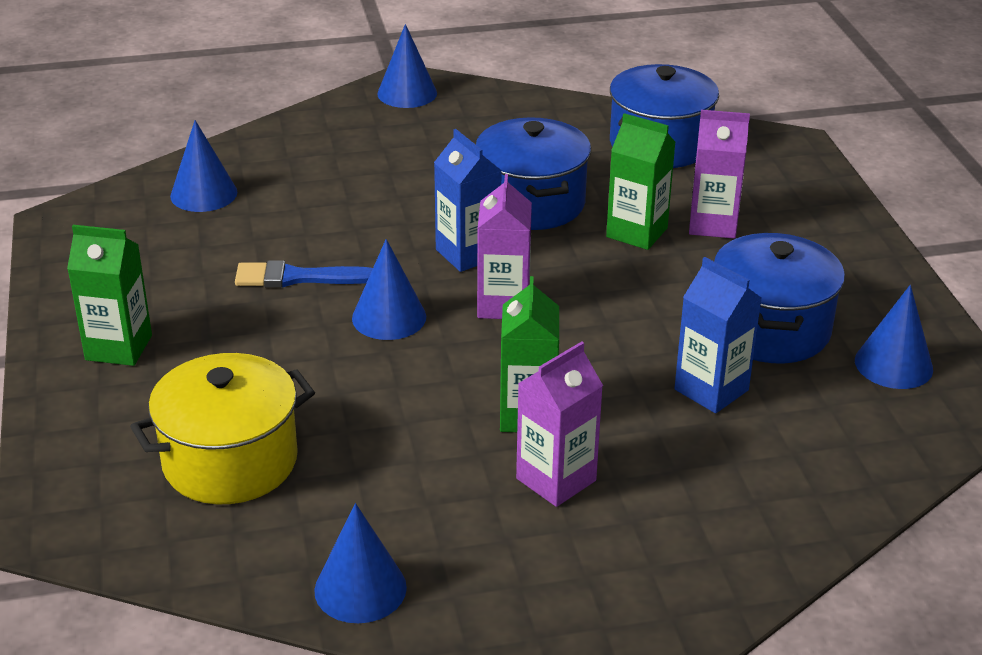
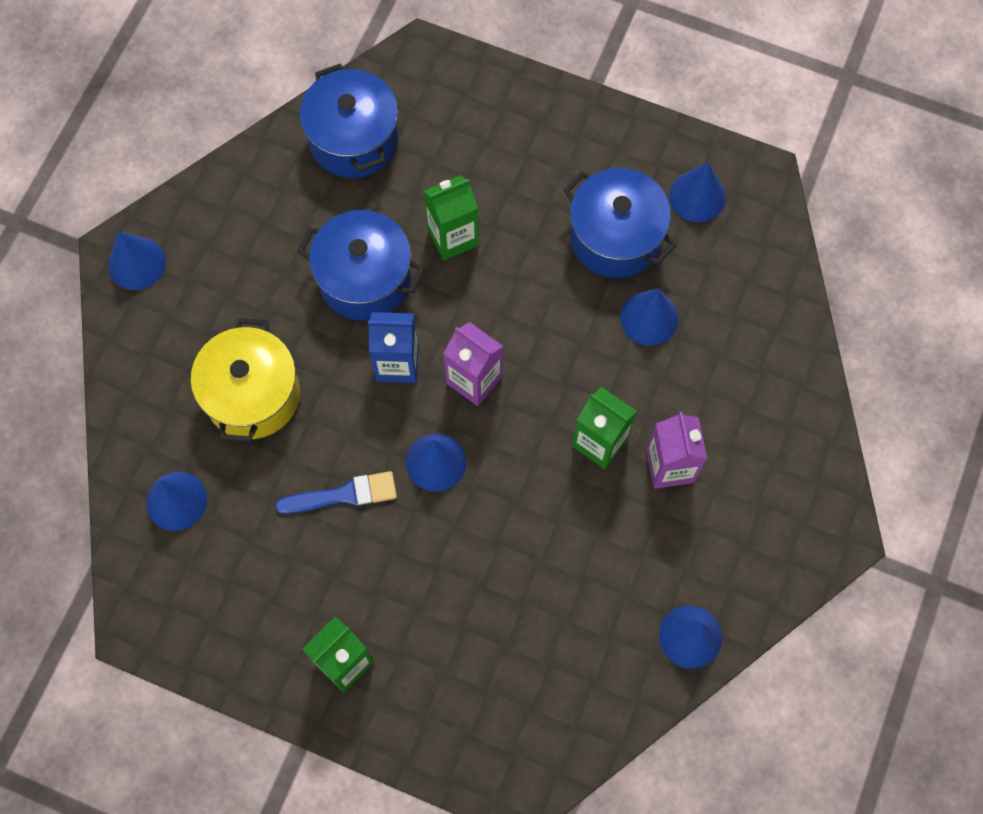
camera: 55 degrees left, 35 degrees up
(230, 461) = (523, 650): yellow pot -> yellow pot (252, 395)
(298, 277) = (343, 495): blue brush -> blue brush turned 135 degrees counterclockwise
(711, 390) = (649, 318): blue carton -> blue cone
(713, 224) = (479, 182): purple carton -> none

